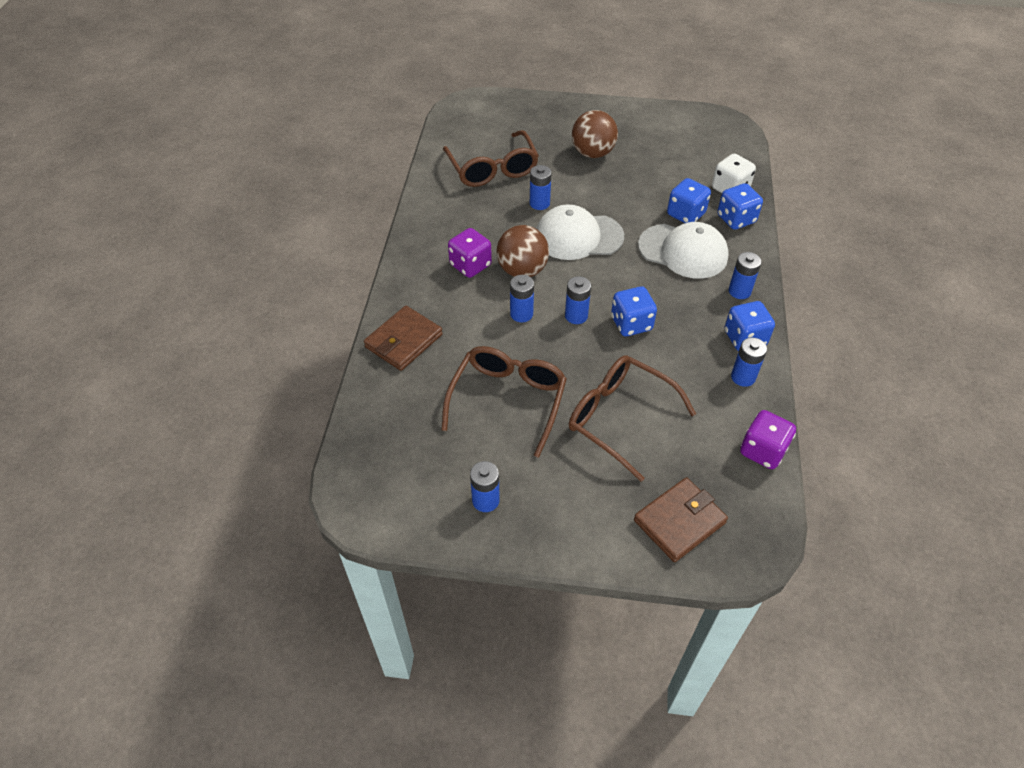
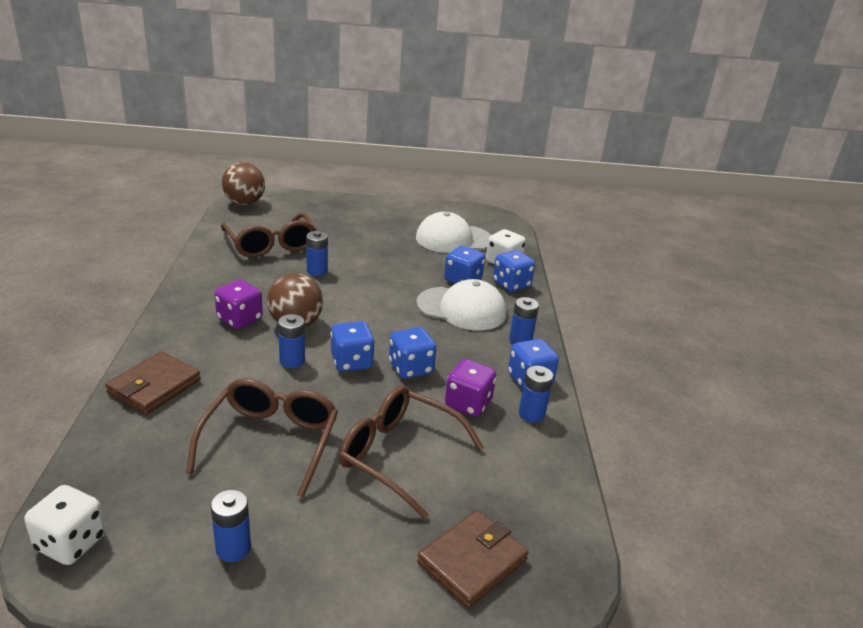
camera: 10 degrees left, 20 degrees down
(361, 489) = (71, 543): none -> white dice
(576, 316) = (351, 362): blue battery -> blue dice
(578, 236) = (356, 297): white cap -> white cap (453, 239)
(592, 153) = (371, 235): brown ball -> brown ball (244, 203)
(762, 451) = (560, 483): purple dice -> purple dice (468, 403)

